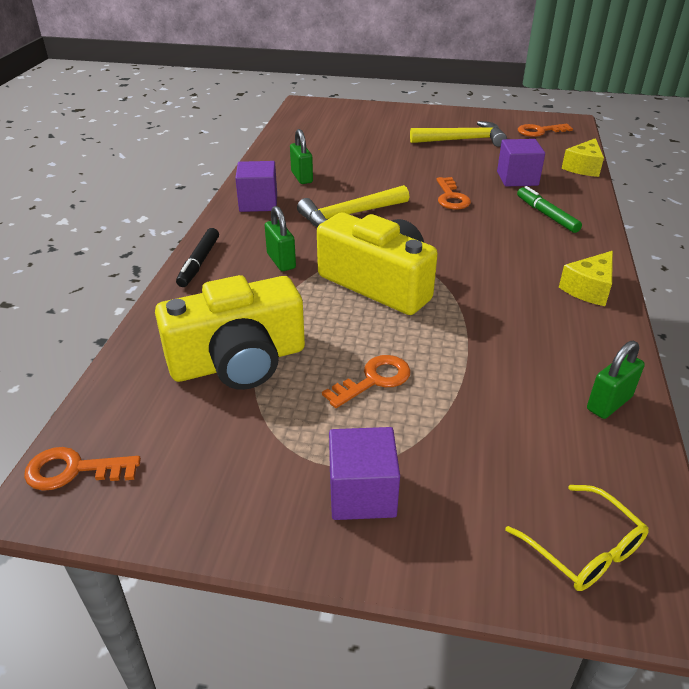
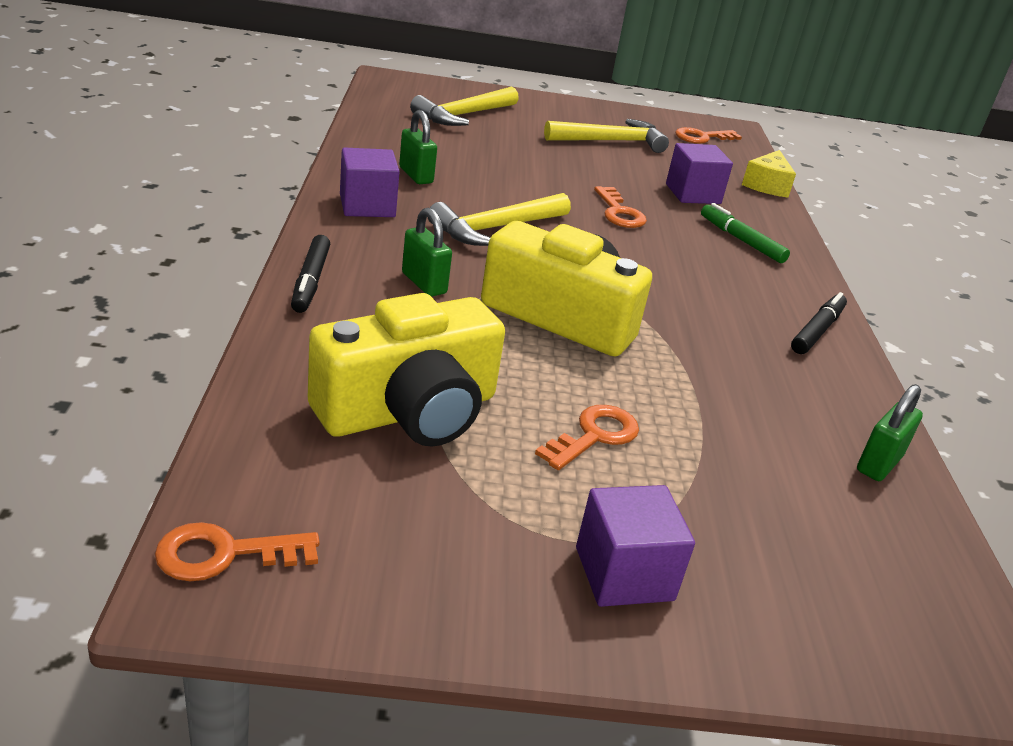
camera: 15 degrees left, 5 degrees down
(353, 127) = (464, 115): none -> yellow hammer
(584, 549) = (901, 629): yellow glasses -> none
(589, 289) = (817, 331): yellow cheese -> black marker

